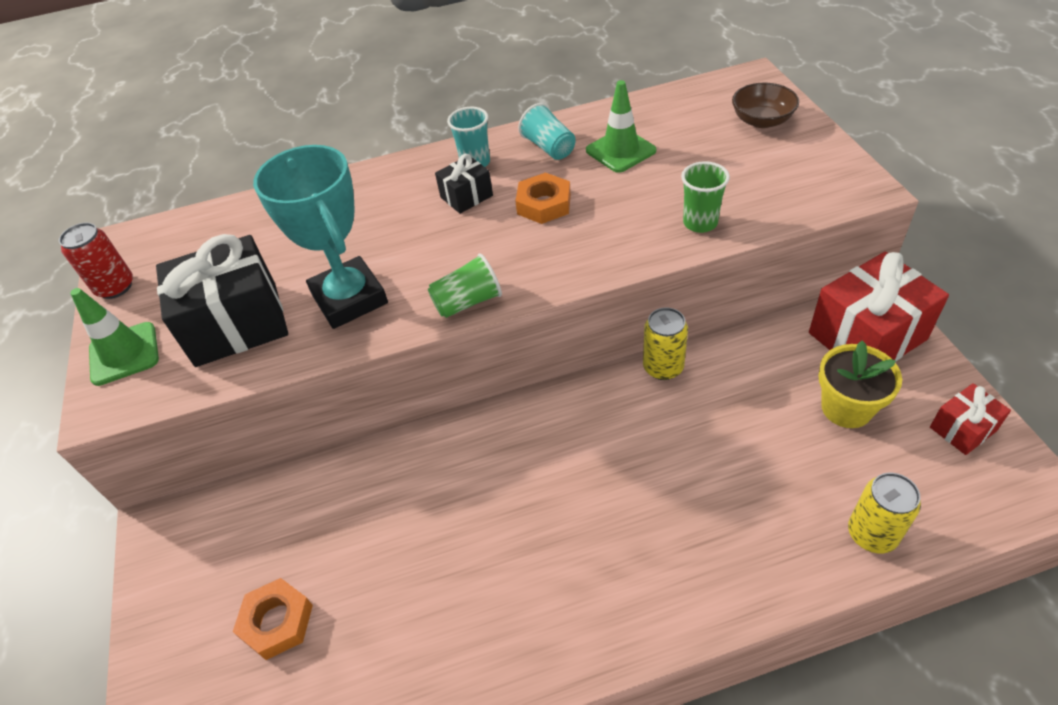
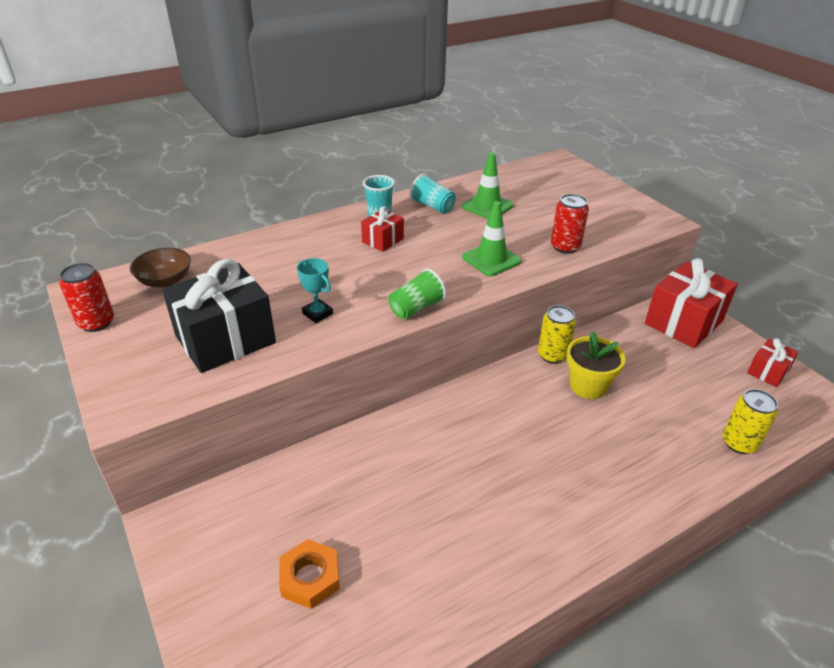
camera: 20 degrees left, 10 degrees down
(124, 354) = (127, 370): green traffic cone -> green traffic cone (491, 259)
(349, 299) = (317, 314): turquoise trophy -> turquoise trophy, size x0.45
(466, 196) = (383, 240): black gift -> red gift
(544, 204) = (446, 242): orange nut -> none
(700, 223) = (565, 247): green cup -> red can
(762, 120) = (578, 184): brown bowl -> brown bowl (165, 280)
(846, 408) = (689, 367): yellow flower pot -> yellow flower pot (588, 386)

